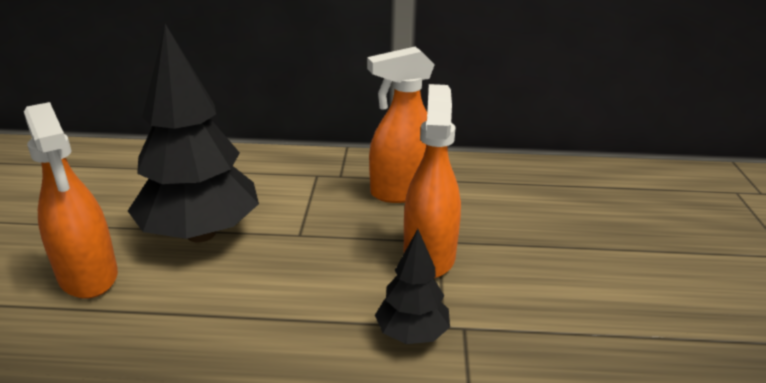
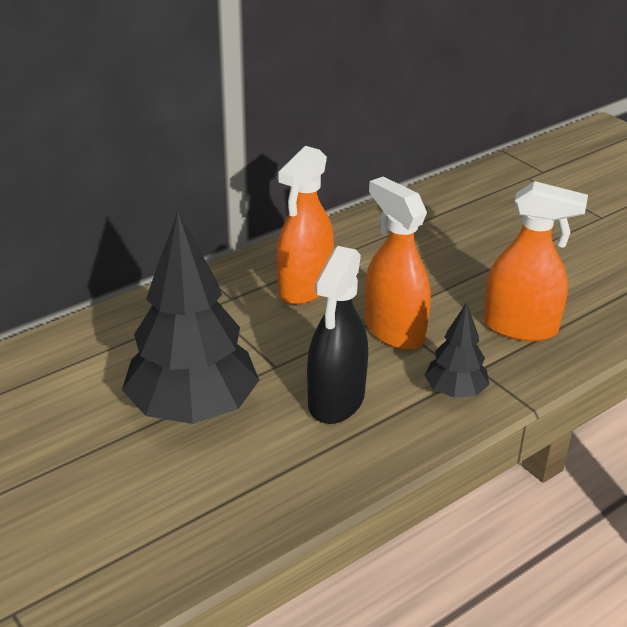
camera: 40 degrees left, 5 degrees up
(88, 276) = (155, 494): orange spray bottle -> orange spray bottle (520, 327)
(303, 283) = (336, 400): none -> black spray bottle

